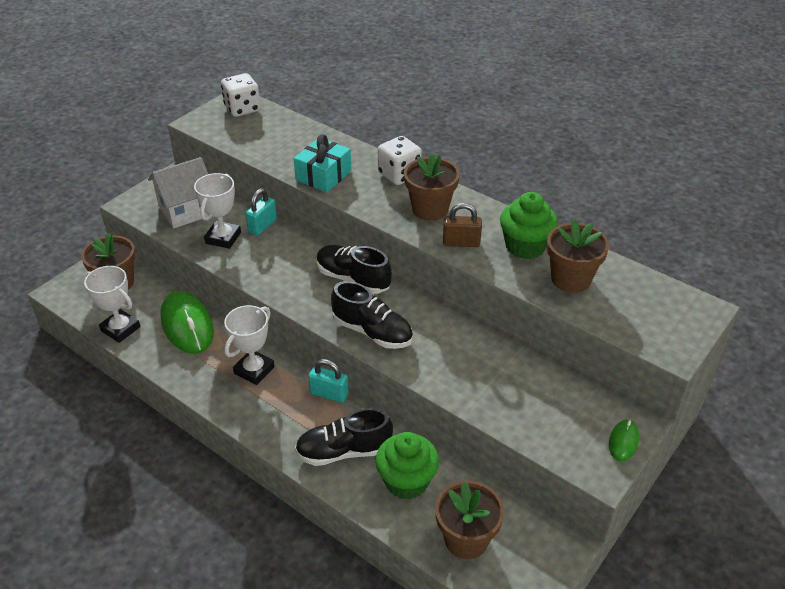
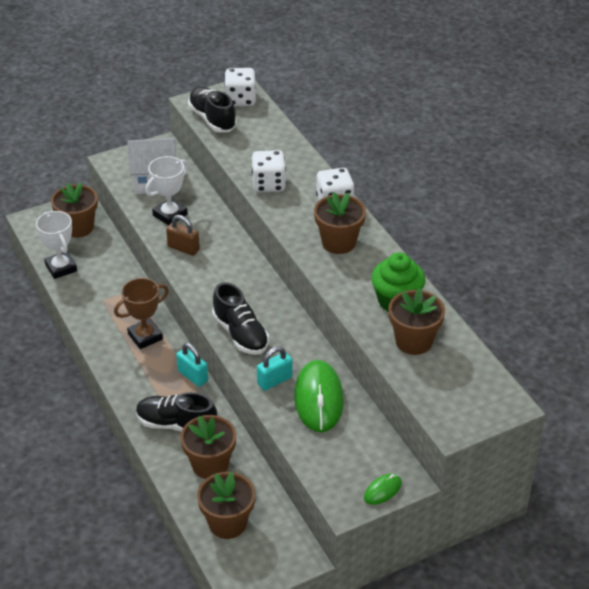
camera: 25 degrees right, 0 degrees up
(187, 325) = (114, 281): green mouse -> green mouse (318, 399)
(254, 370) = (145, 336): white trophy -> brown trophy
(262, 226) = (208, 214): turquoise padlock -> turquoise padlock (274, 380)
(323, 175) = (269, 184): turquoise gift -> white dice
(353, 279) = (254, 285): black shoe -> black shoe (212, 119)
(406, 481) = (210, 465): green cupcake -> brown flower pot
(461, 242) = (343, 280): brown padlock -> brown padlock (183, 248)

